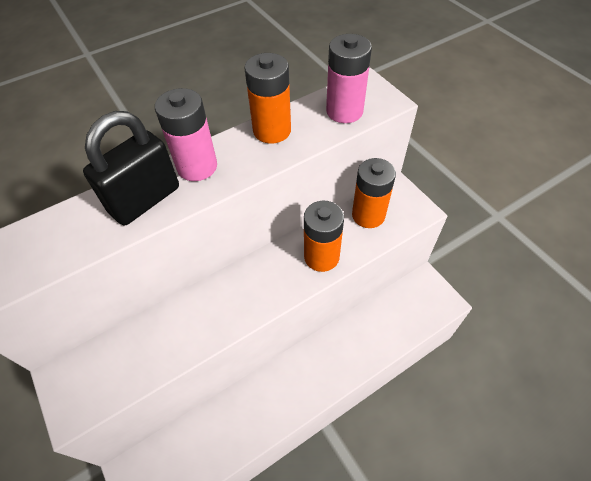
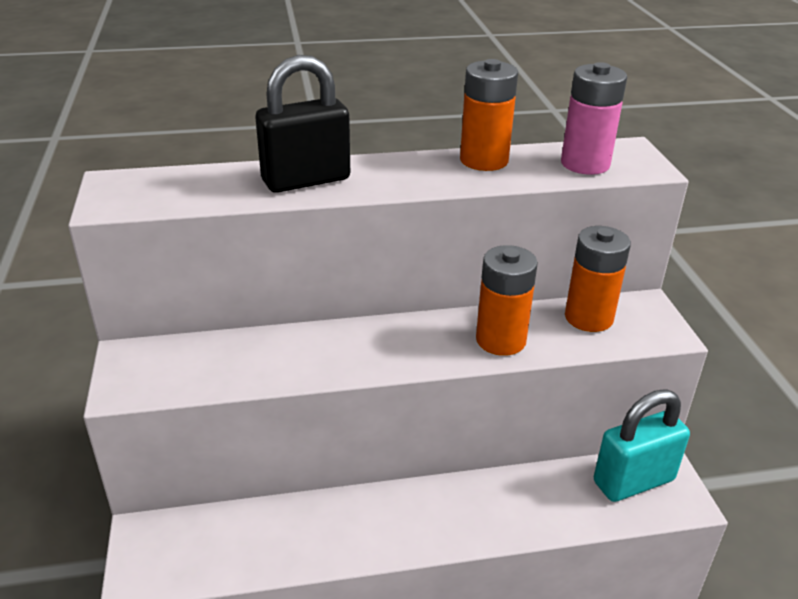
camera: 20 degrees right, 20 degrees down
(197, 166) = (378, 169): pink battery -> none
(413, 300) = (633, 481): none -> turquoise padlock

